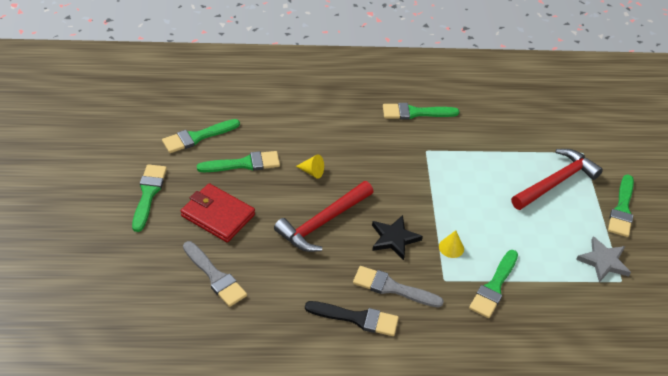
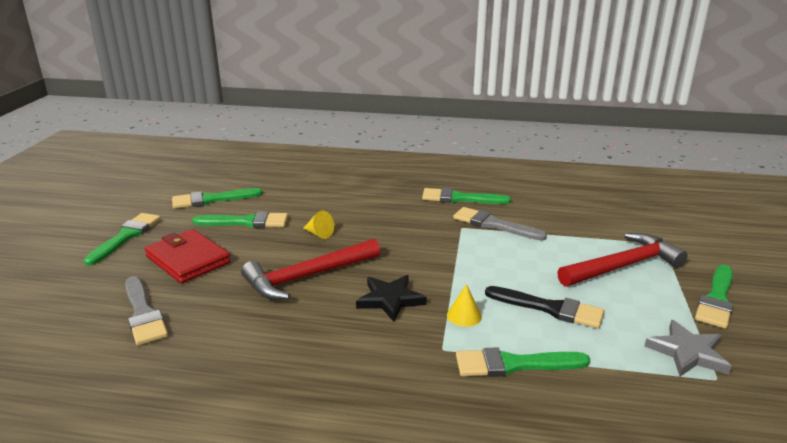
camera: 15 degrees right, 20 degrees down
(357, 318) = (299, 378): black brush -> black brush (550, 308)
(392, 288) = (365, 349): grey brush -> grey brush (493, 224)
(494, 287) = (513, 364): green brush -> green brush turned 45 degrees clockwise

